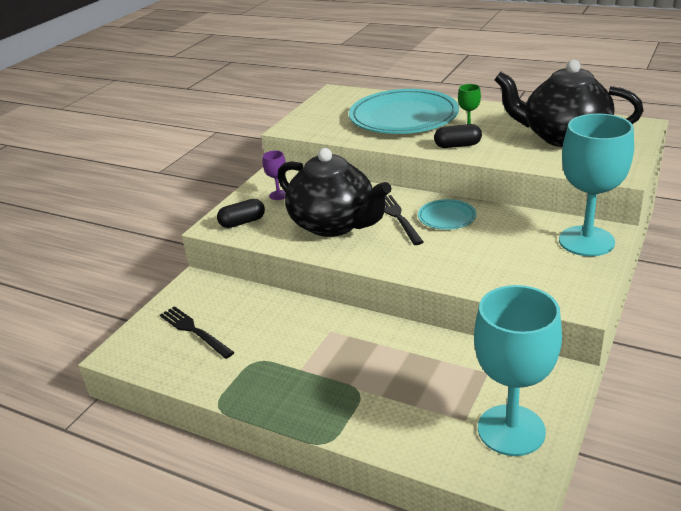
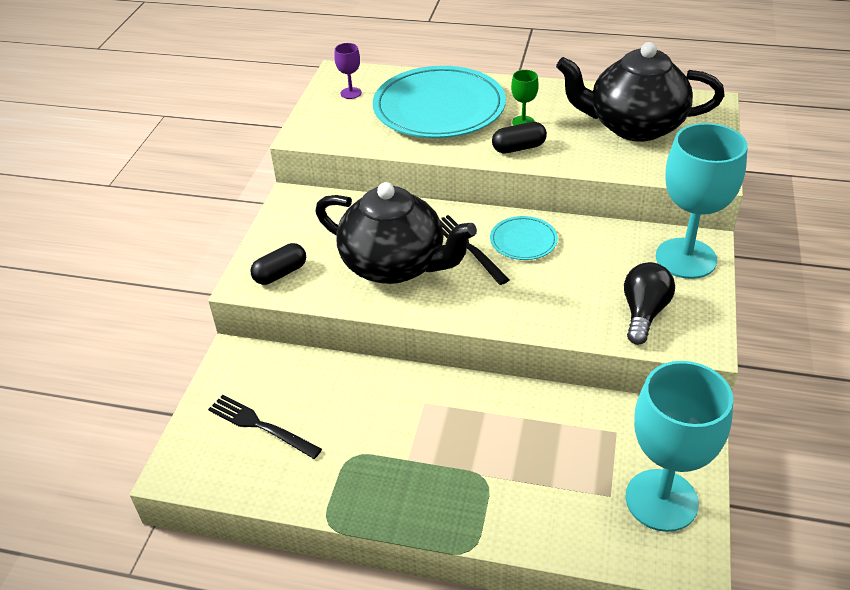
camera: 15 degrees left, 10 degrees up
(278, 195) = (310, 228): purple goblet -> purple goblet (351, 93)
(533, 276) = (643, 313): none -> black light bulb

